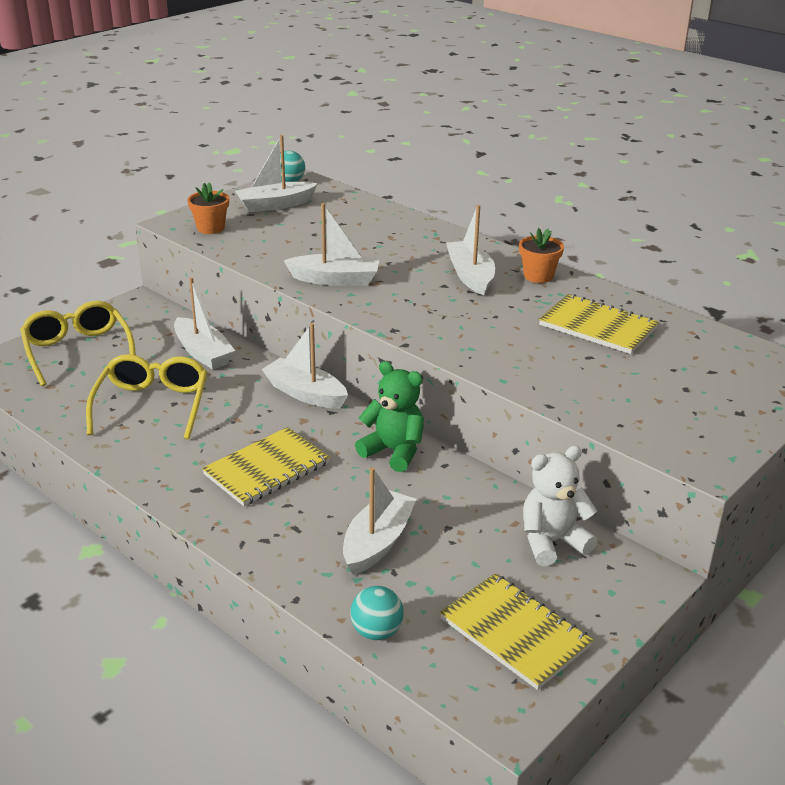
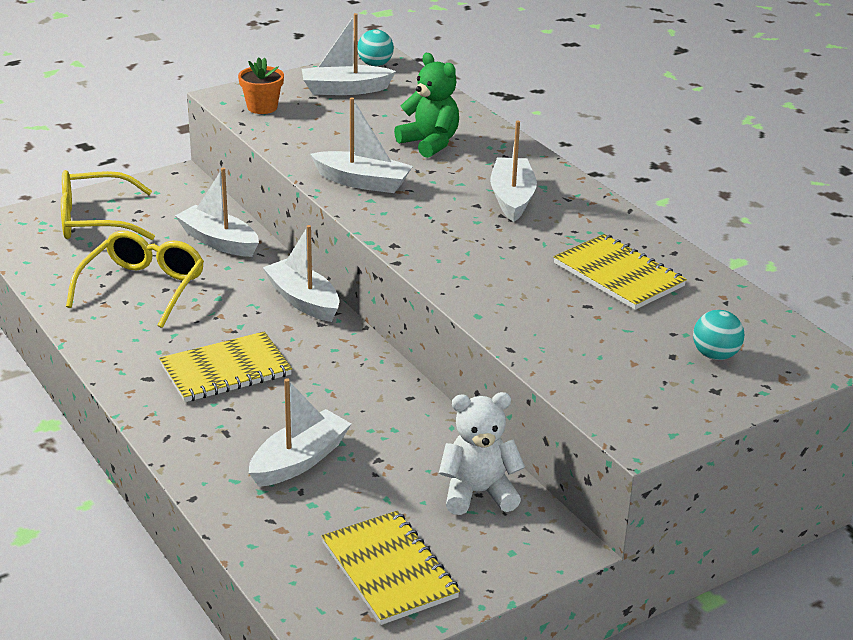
camera: 15 degrees right, 0 degrees up
(78, 351) = (94, 220): yellow glasses -> yellow glasses turned 90 degrees counterclockwise
(203, 353) = (219, 241): white boat -> white boat turned 150 degrees clockwise
(376, 631) = (254, 542): turquoise ball -> turquoise ball (715, 355)
(394, 451) = (364, 375): green teddy bear -> green teddy bear (430, 143)
(538, 276) = (588, 209): orange flower pot -> none

